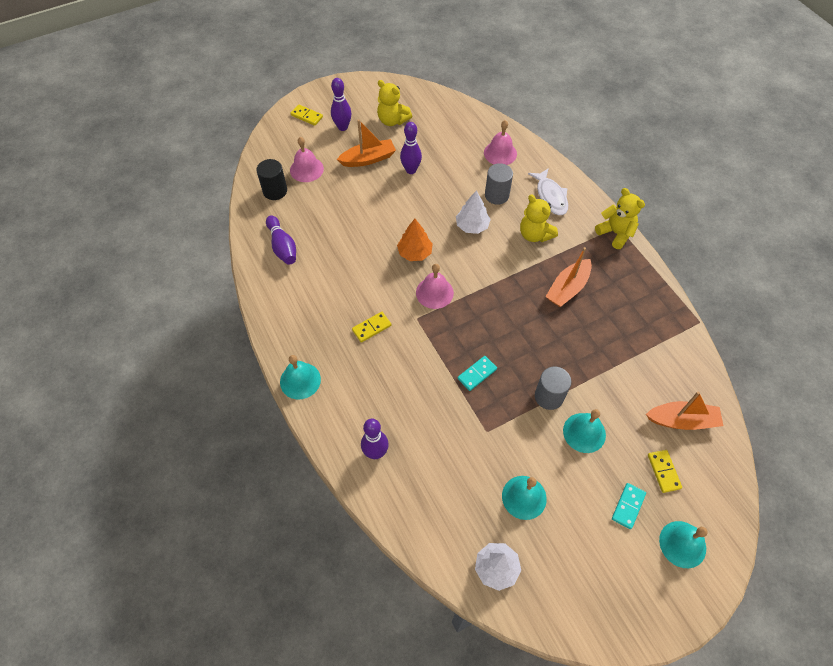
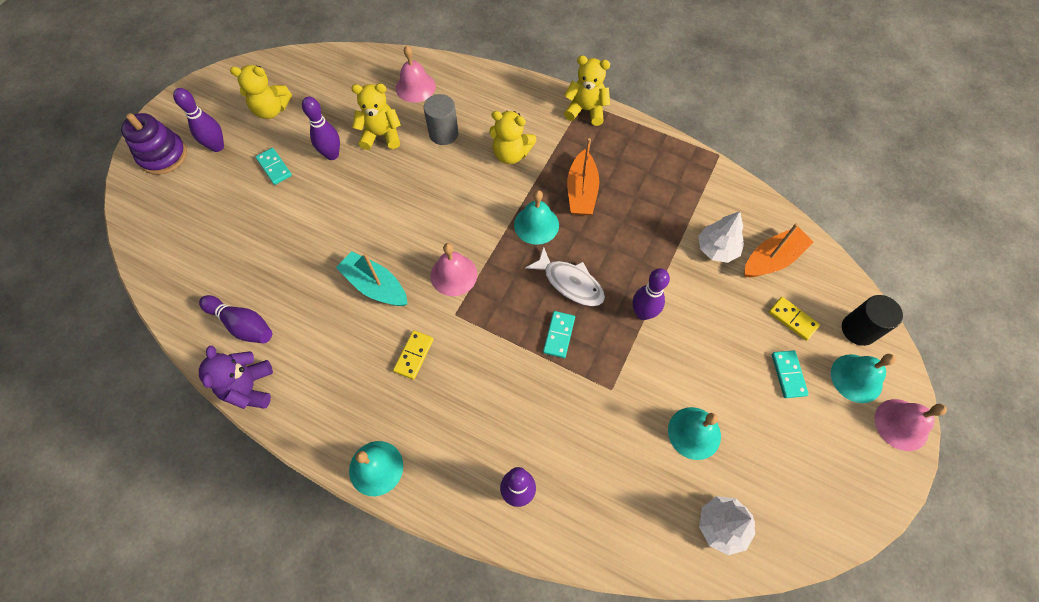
camera: 35 degrees left, 5 degrees up
(261, 286) = (249, 388): none -> purple teddy bear
(275, 191) = (185, 264): black cylinder -> black cylinder (858, 329)
(306, 116) = (163, 156): yellow domino -> purple stacking toy
(306, 169) = (207, 218): pink bell -> pink bell (901, 424)
(368, 159) = (274, 167): orange boat -> turquoise domino
(378, 270) = (375, 286): none -> turquoise boat
(414, 253) = (401, 243): orange tree -> none
(452, 174) = (381, 135): none -> yellow teddy bear
(472, 226) = (441, 180): white tree -> white tree (717, 249)
(549, 396) = (643, 313): grey cylinder -> purple bowling pin
(550, 196) = (498, 106): white fish -> white fish (570, 283)
(584, 432) = (700, 328): turquoise bell -> turquoise bell (536, 225)

